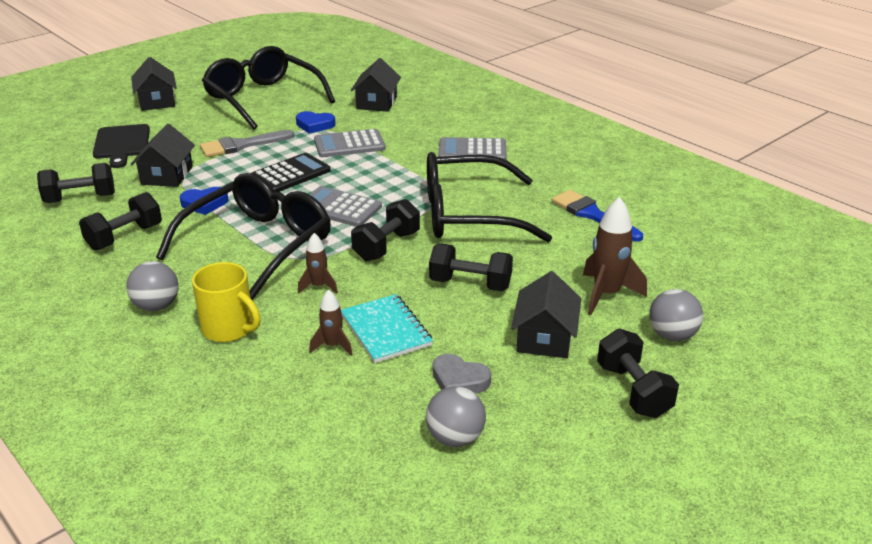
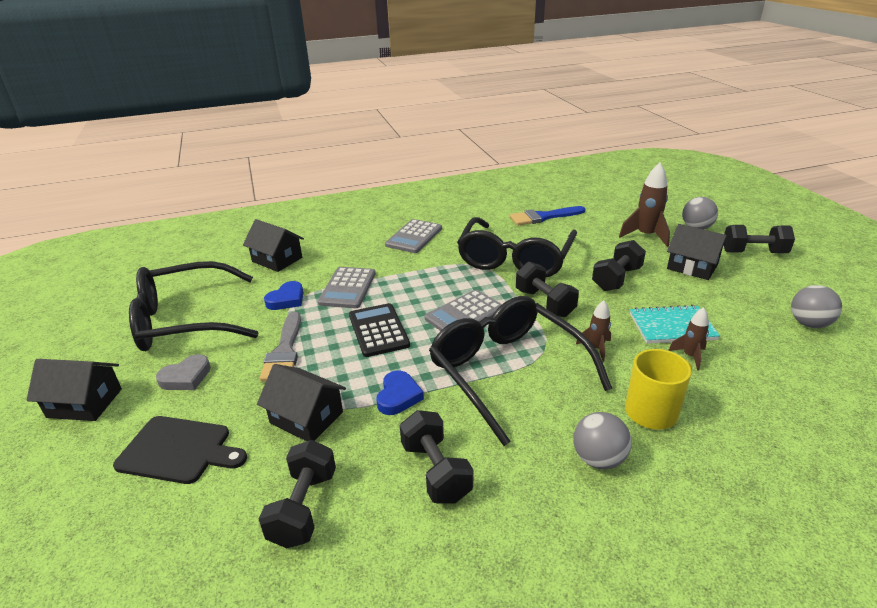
camera: 65 degrees left, 0 degrees up
(459, 380) = (740, 308): grey heart -> grey heart (186, 377)

